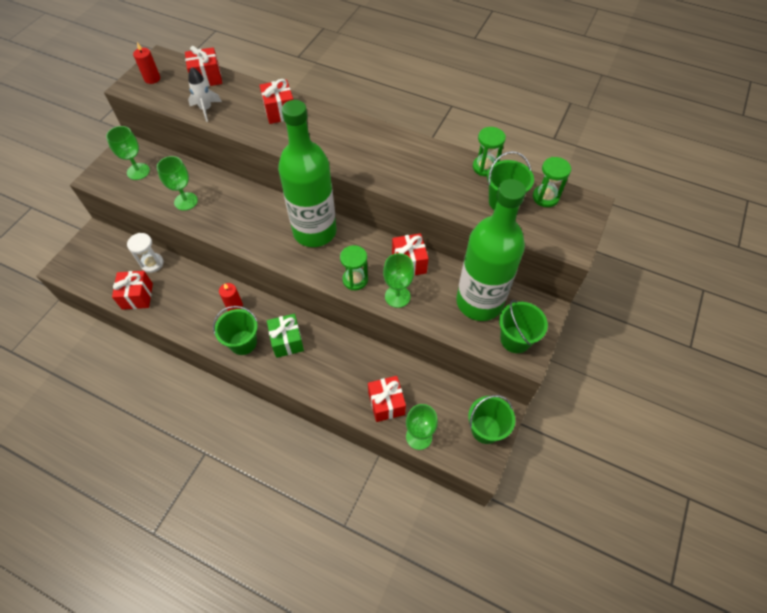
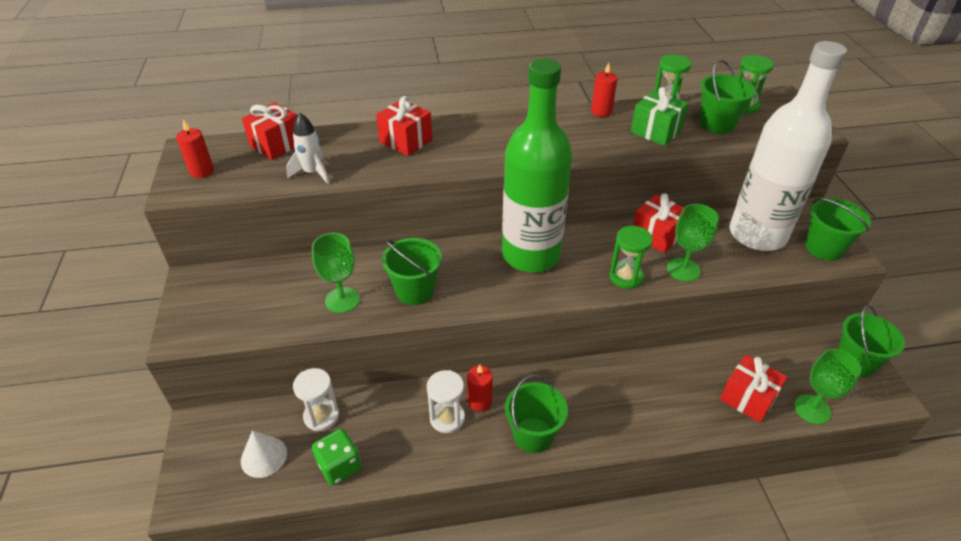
camera: 35 degrees left, 15 degrees down
(109, 269) = (264, 456): none -> white cone
(137, 296) = (339, 466): red gift -> green dice
(138, 171) = (239, 299): green goblet -> none
(209, 304) = (447, 418): none -> white hourglass
(227, 217) = (415, 291): none -> green bucket
(287, 341) = (580, 402): green gift -> green gift (656, 131)
(431, 150) = (601, 112): none -> red candle
(479, 302) = (757, 235): green bottle -> white bottle

